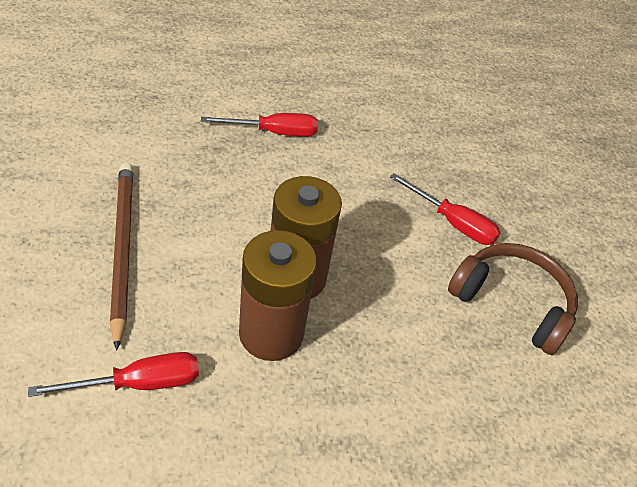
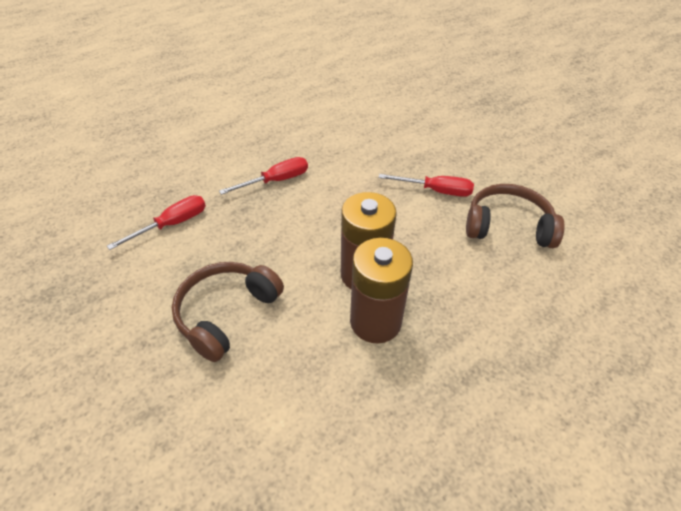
camera: 20 degrees left, 0 degrees up
(122, 248) = (226, 313): brown pencil -> brown headphones
(139, 383) = (310, 406): red screwdriver -> red screwdriver (172, 224)

